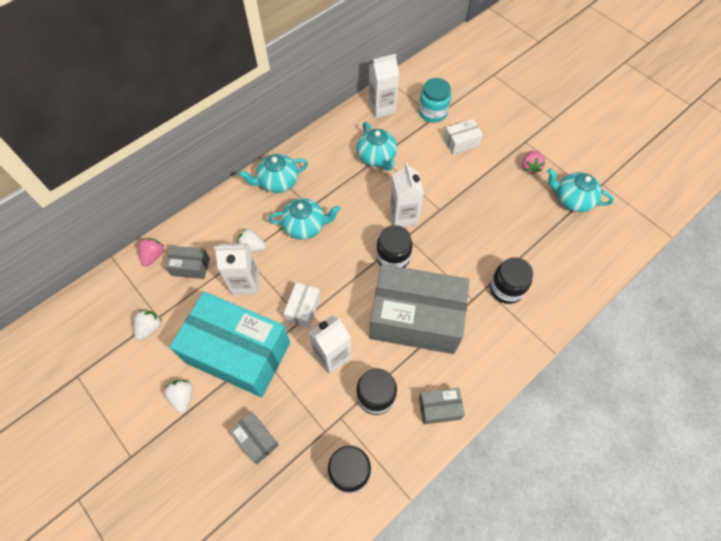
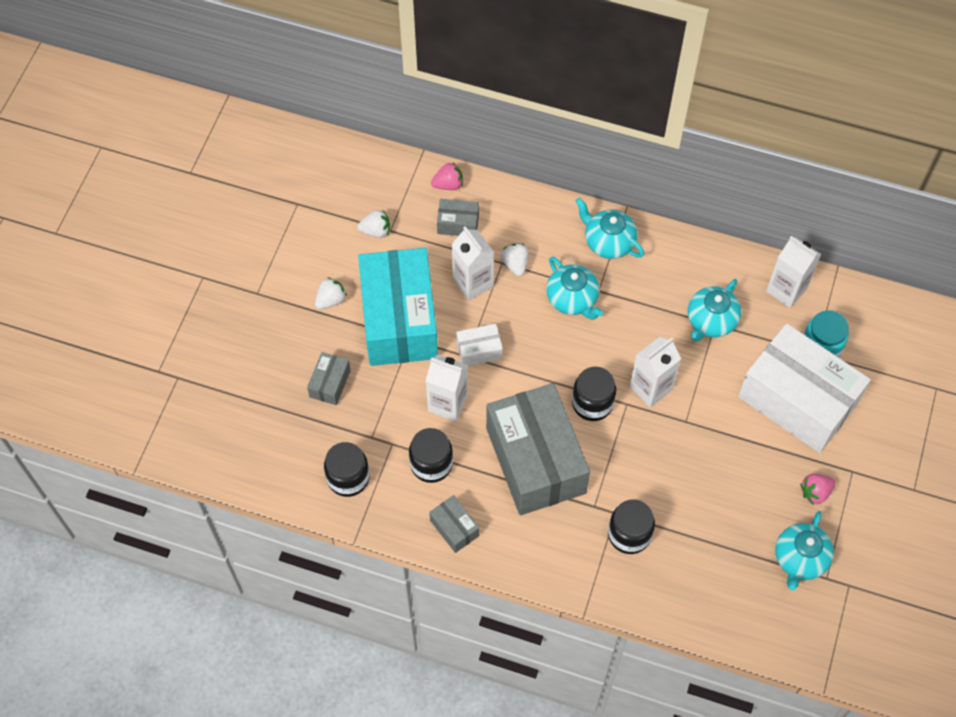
camera: 60 degrees right, 0 degrees up
(190, 267) = (458, 224): grey box -> grey box turned 60 degrees counterclockwise
(461, 142) = (797, 400): white box -> white box, size x2.38
(572, 199) = (800, 559): turquoise teapot -> turquoise teapot turned 150 degrees counterclockwise

